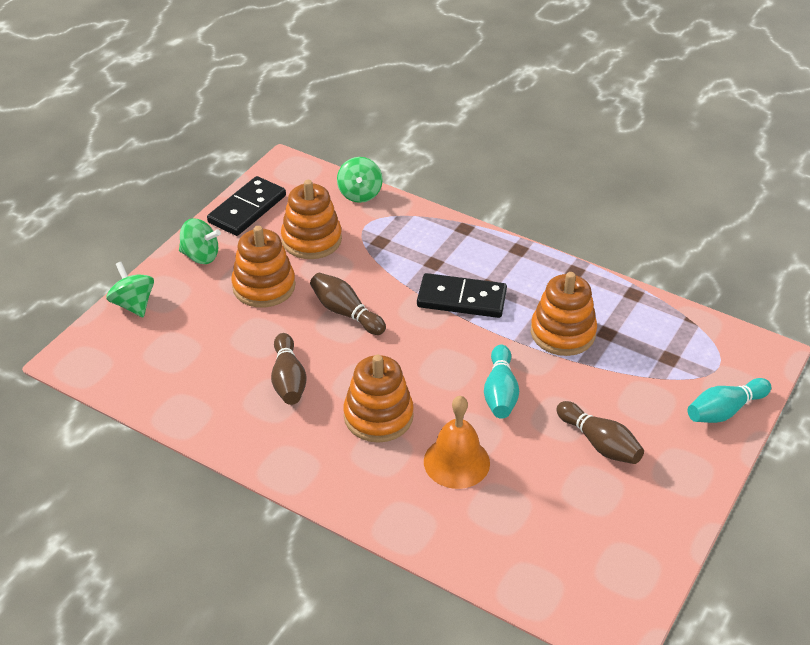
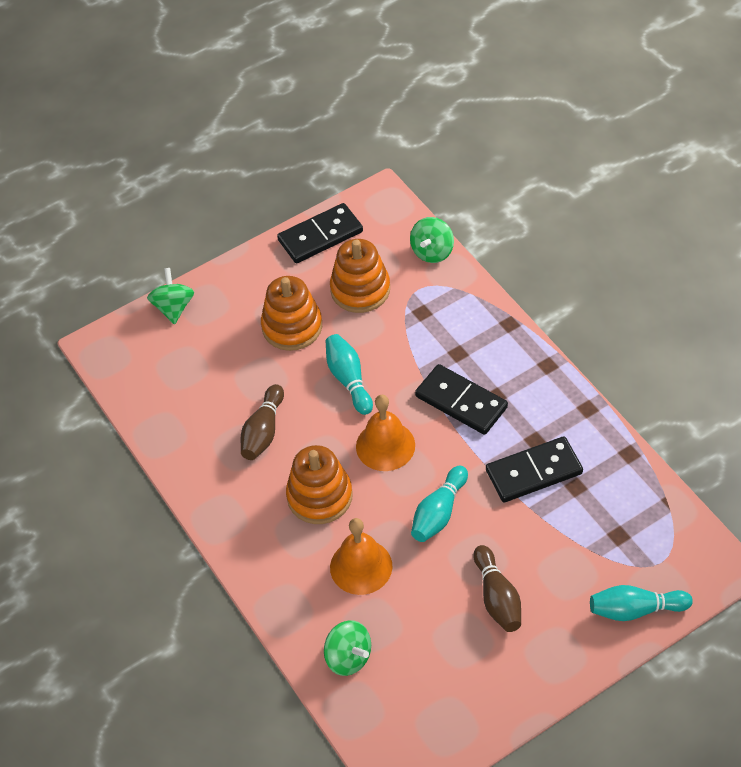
camera: 30 degrees right, 10 degrees up
(201, 256) = (254, 275): green spinning top -> green spinning top (348, 657)
(345, 312) = (348, 379): brown bowling pin -> turquoise bowling pin
(414, 354) = (385, 446): none -> orange bell
(562, 333) = (534, 472): orange stacking toy -> black domino

